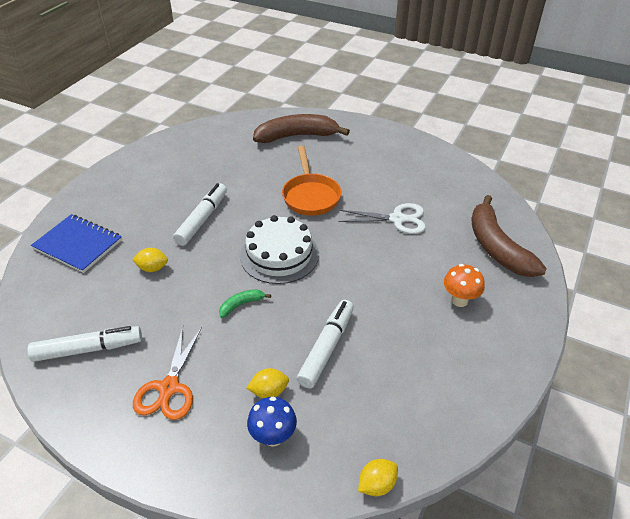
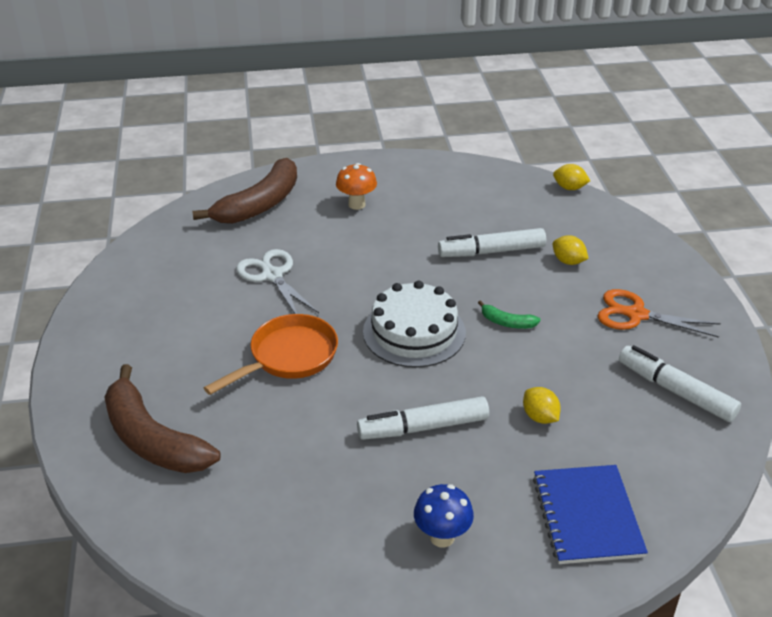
camera: 125 degrees left, 5 degrees down
(169, 387) = (636, 315): orange scissors -> orange scissors turned 135 degrees counterclockwise
(273, 437) = (598, 242): blue mushroom -> blue mushroom (442, 537)

